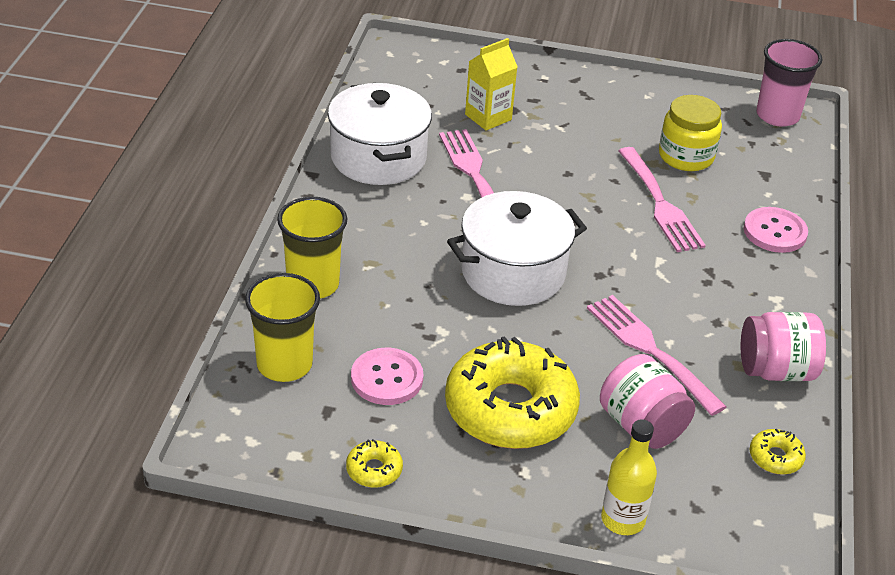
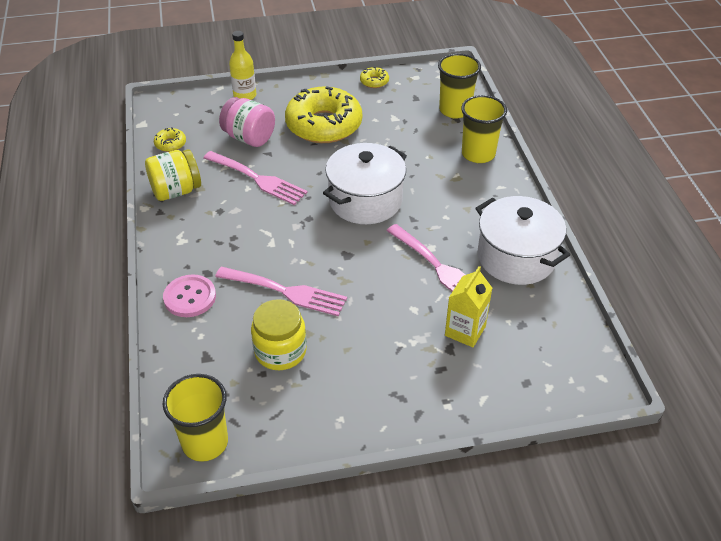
camera: 160 degrees right, 5 degrees up
(387, 378) = (397, 119): pink button -> none
(660, 204) = (286, 292): pink fork -> pink fork turned 150 degrees clockwise
(776, 370) = (176, 191): pink jar -> yellow jar
(777, 116) = (205, 442): pink cup -> yellow cup

